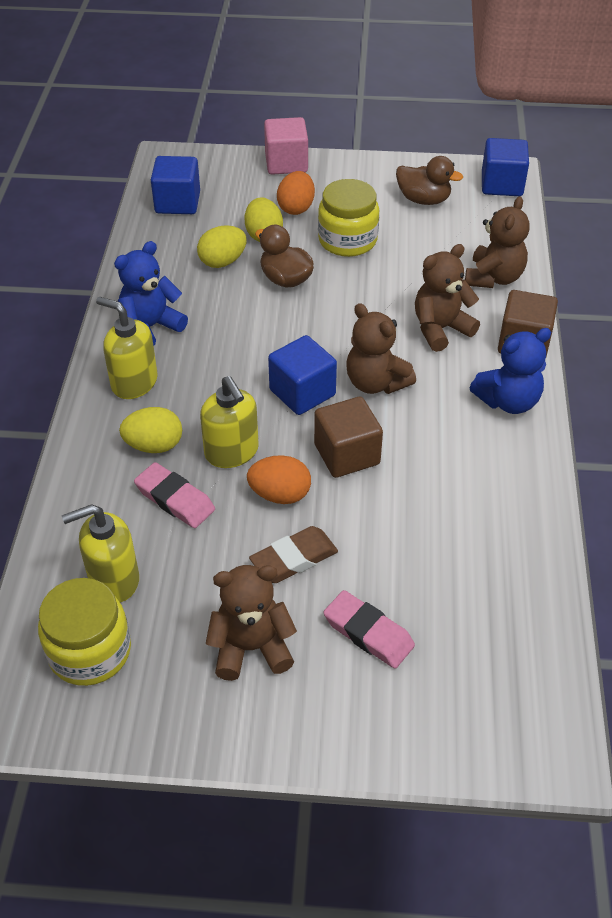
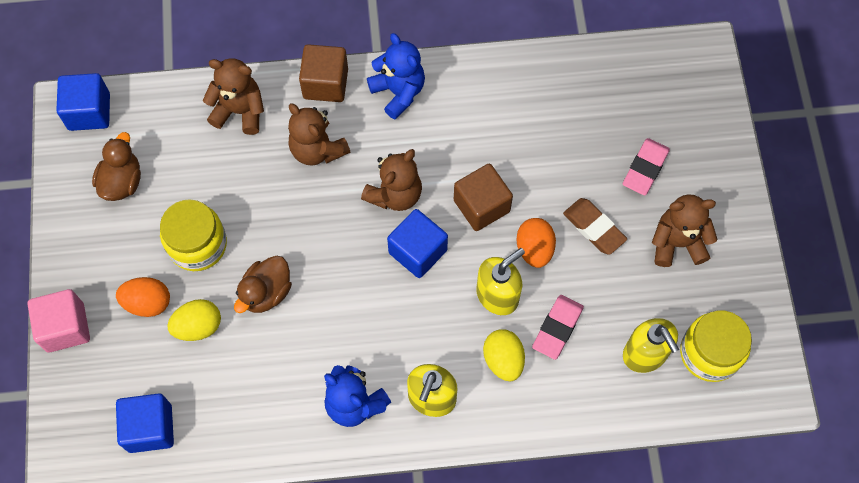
camera: 100 degrees left, 20 degrees up
(222, 262) = (246, 358): yellow egg -> none
(251, 648) = (677, 243): brown teddy bear -> brown teddy bear turned 105 degrees clockwise

